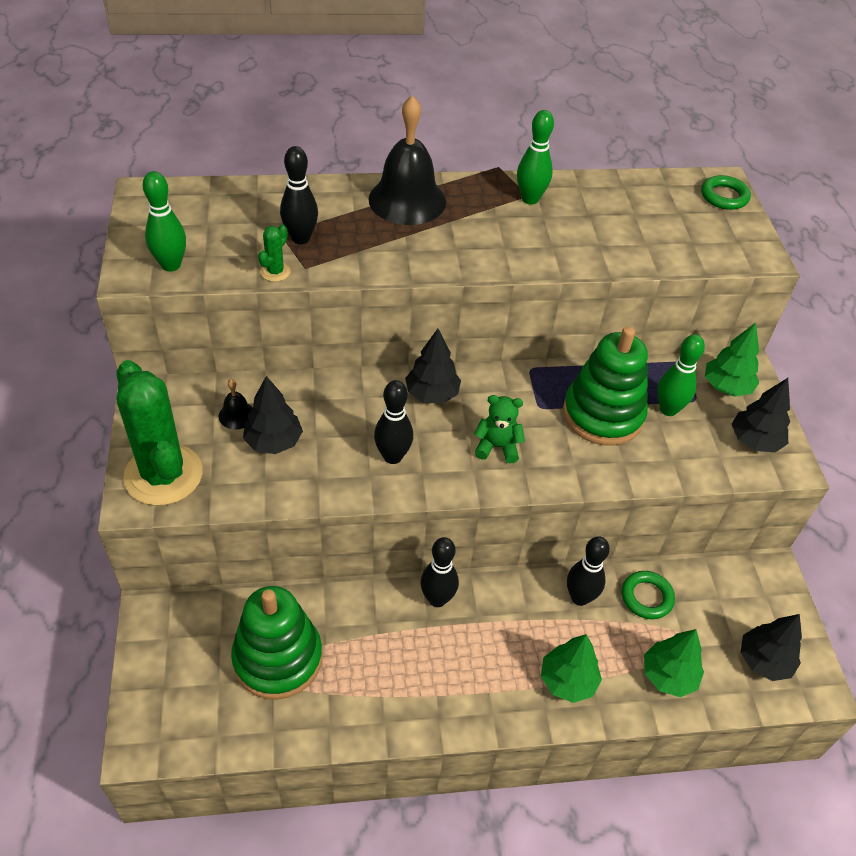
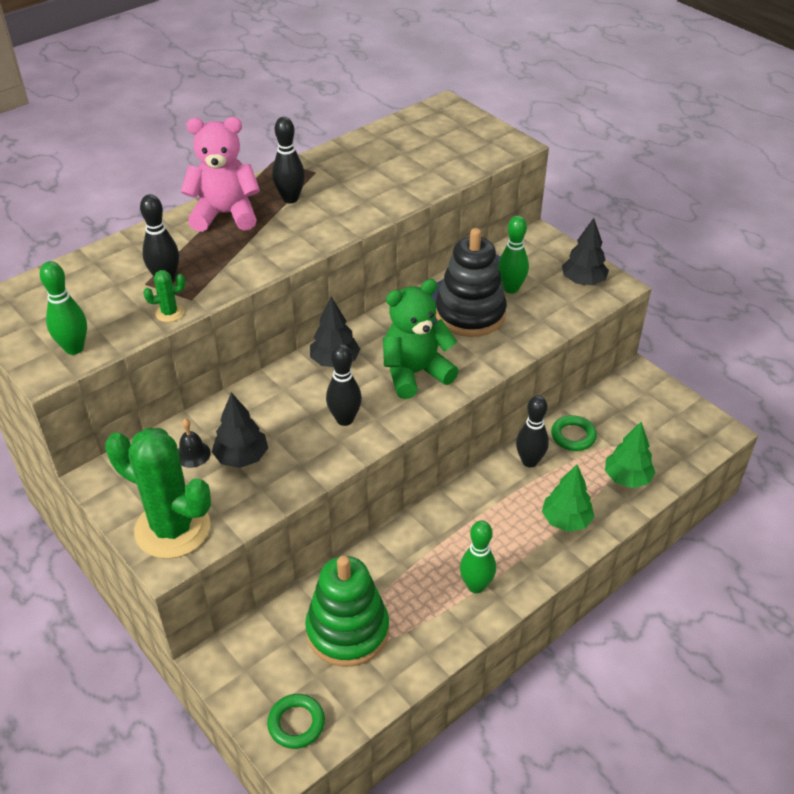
camera: 30 degrees left, 5 degrees down
(275, 272) = (169, 313): green cactus -> green cactus turned 75 degrees clockwise
(407, 200) = (225, 214): black bell -> pink teddy bear
(437, 599) = (431, 520): black bowling pin -> black bowling pin (290, 199)
(497, 447) = (415, 373): green teddy bear -> green teddy bear, size x1.76
(530, 199) = (319, 174): green bowling pin -> green bowling pin (476, 586)
(603, 414) = (470, 314): green stacking toy -> black stacking toy
(724, 196) = (455, 115): green ring -> green ring (296, 723)
(726, 387) = (536, 255): green tree -> none
(764, 661) = (677, 434): black tree -> none

